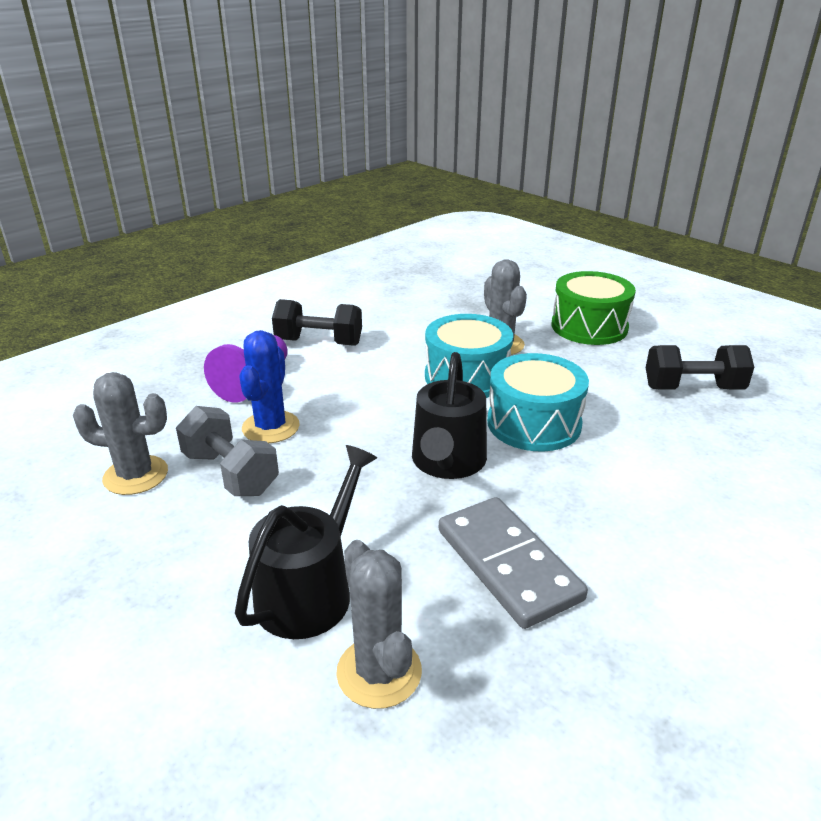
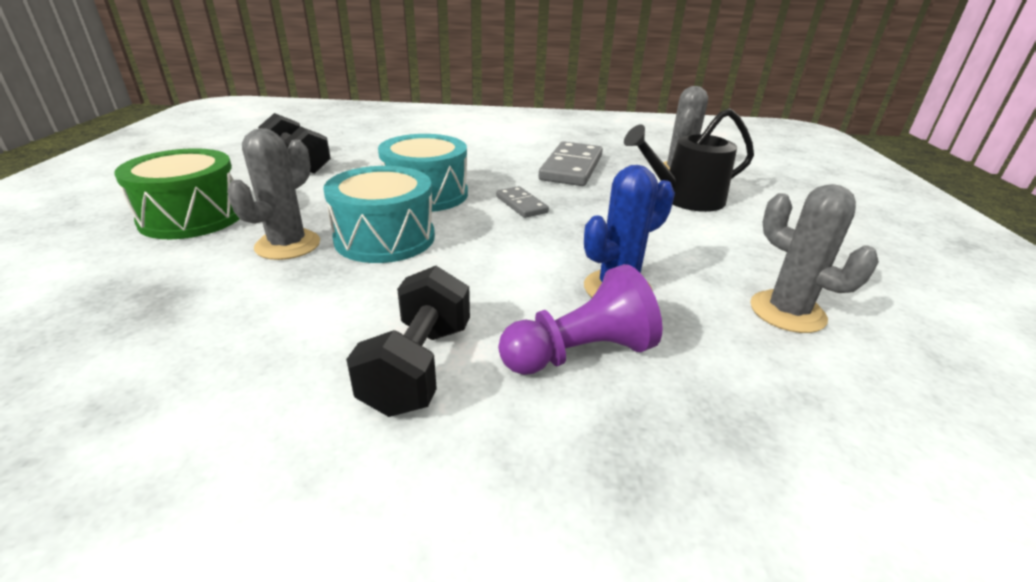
camera: 135 degrees left, 0 degrees up
(230, 473) = (689, 271): grey dumbbell -> none
(319, 342) = (418, 367): black dumbbell -> black dumbbell turned 45 degrees clockwise
(447, 462) = (521, 204): black watering can -> grey domino

